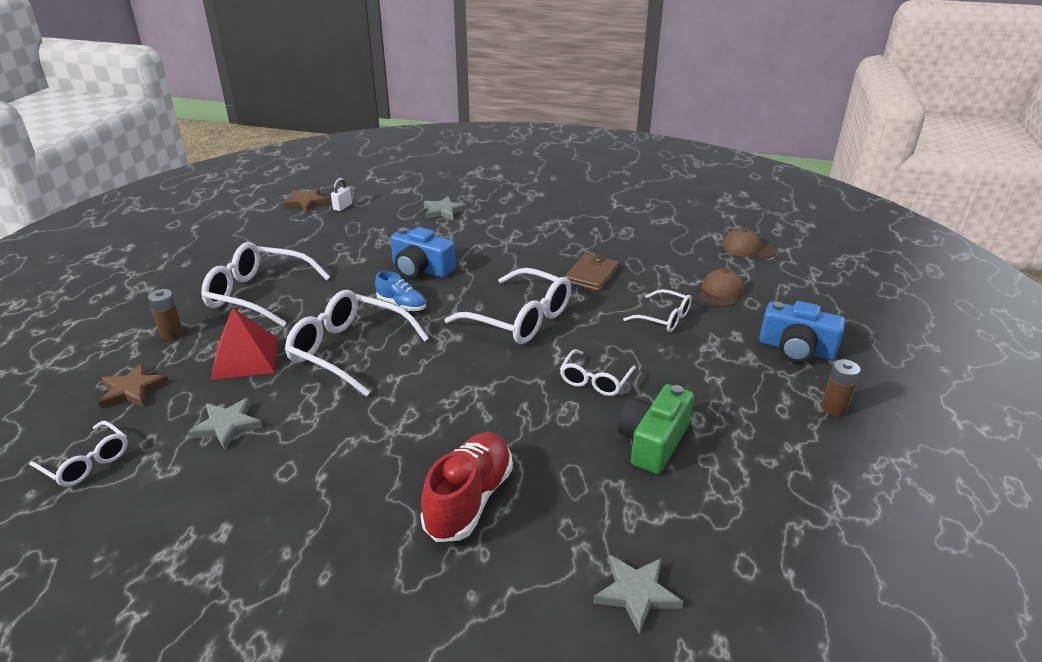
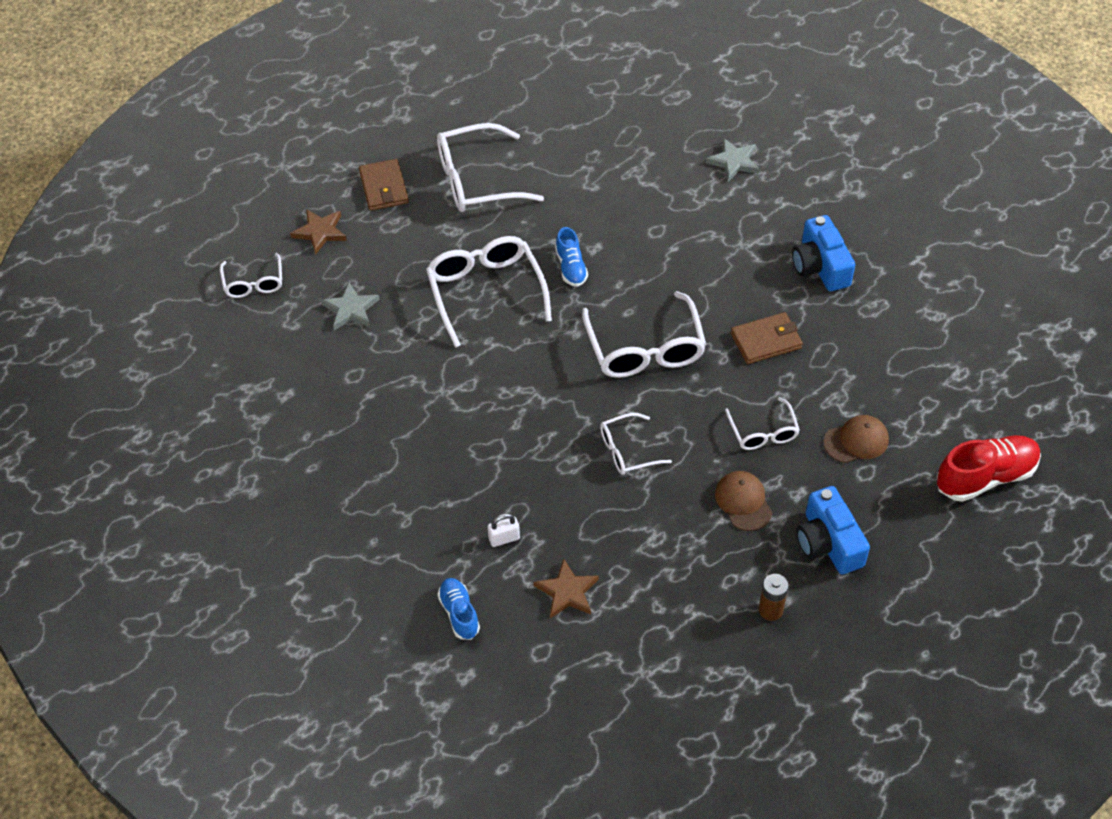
camera: 45 degrees right, 20 degrees up
(172, 334) = (383, 187): brown battery -> brown wallet
(245, 358) = (411, 249): red pyramid -> none
(258, 294) = (477, 180): white glasses -> white glasses turned 75 degrees counterclockwise
(306, 202) = (623, 68): brown star -> brown star (567, 592)
(342, 207) = (648, 96): white padlock -> white padlock (504, 538)
(421, 269) = (630, 233): blue camera -> blue camera (820, 266)
(469, 500) = (435, 480): red shoe -> red shoe (985, 477)
(636, 593) = (459, 613): grey star -> blue shoe
(653, 442) = (600, 531): green camera -> none
(748, 248) = (965, 410): brown cap -> brown cap (743, 502)

